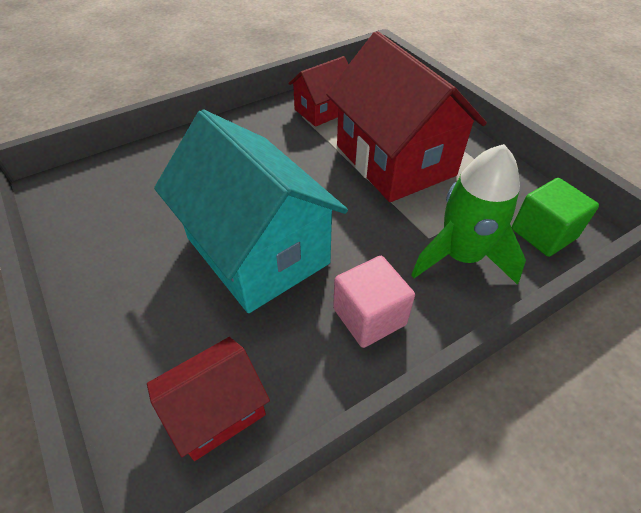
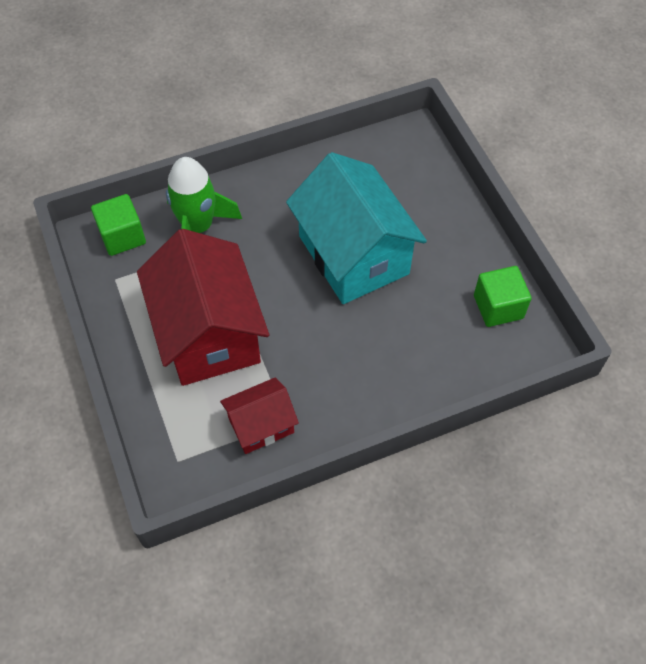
camera: 170 degrees left, 10 degrees up
(87, 218) = (498, 307): none -> green cube
(216, 410) = (385, 158): red house -> none
(369, 316) = (282, 195): pink cube -> none

